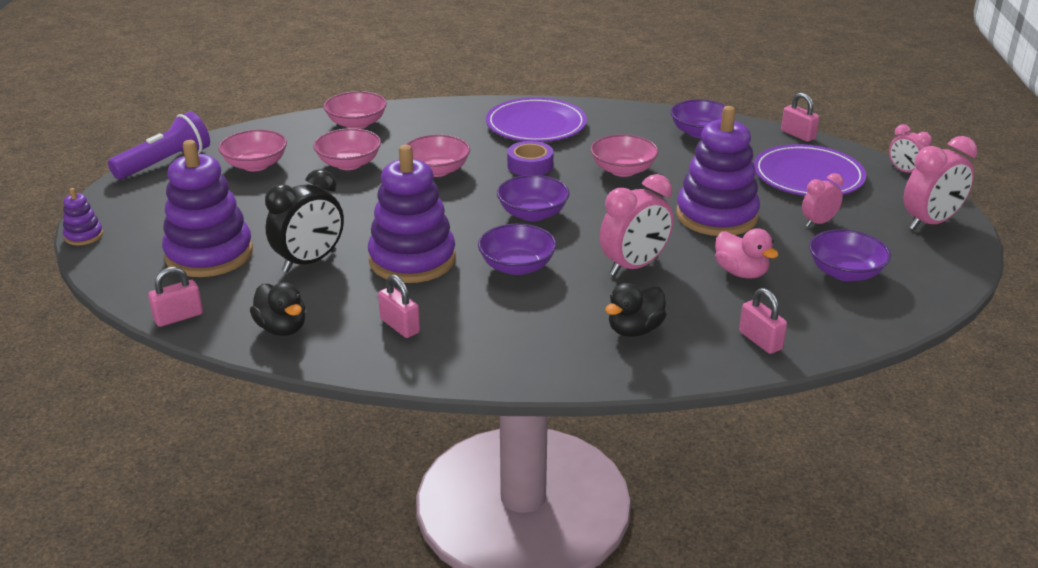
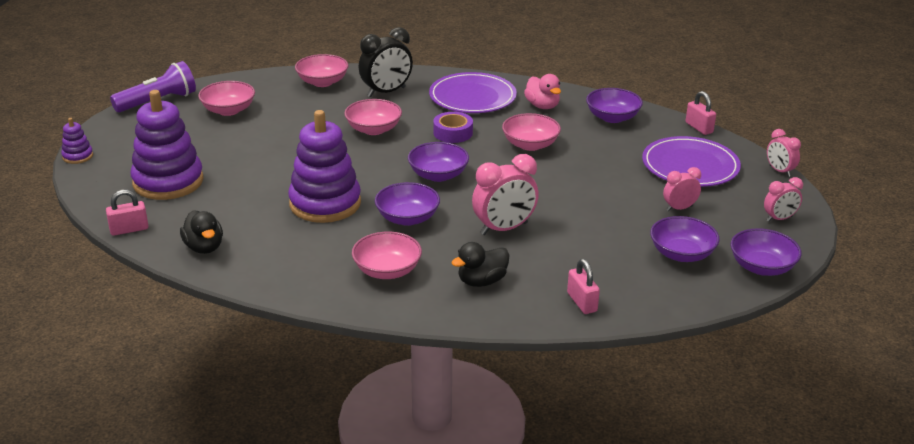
camera: 10 degrees right, 0 degrees up
(310, 261) = (244, 196): black clock -> black clock (386, 92)
(349, 164) = (304, 116): pink bowl -> pink bowl (387, 270)
(400, 326) = (295, 256): pink padlock -> none
(716, 216) = (593, 193): purple stacking toy -> none
(741, 272) = (592, 244): pink duck -> pink duck (542, 106)
(930, 222) = (779, 219): pink clock -> pink clock, size x0.58
(938, 277) = (762, 267): none -> purple bowl

